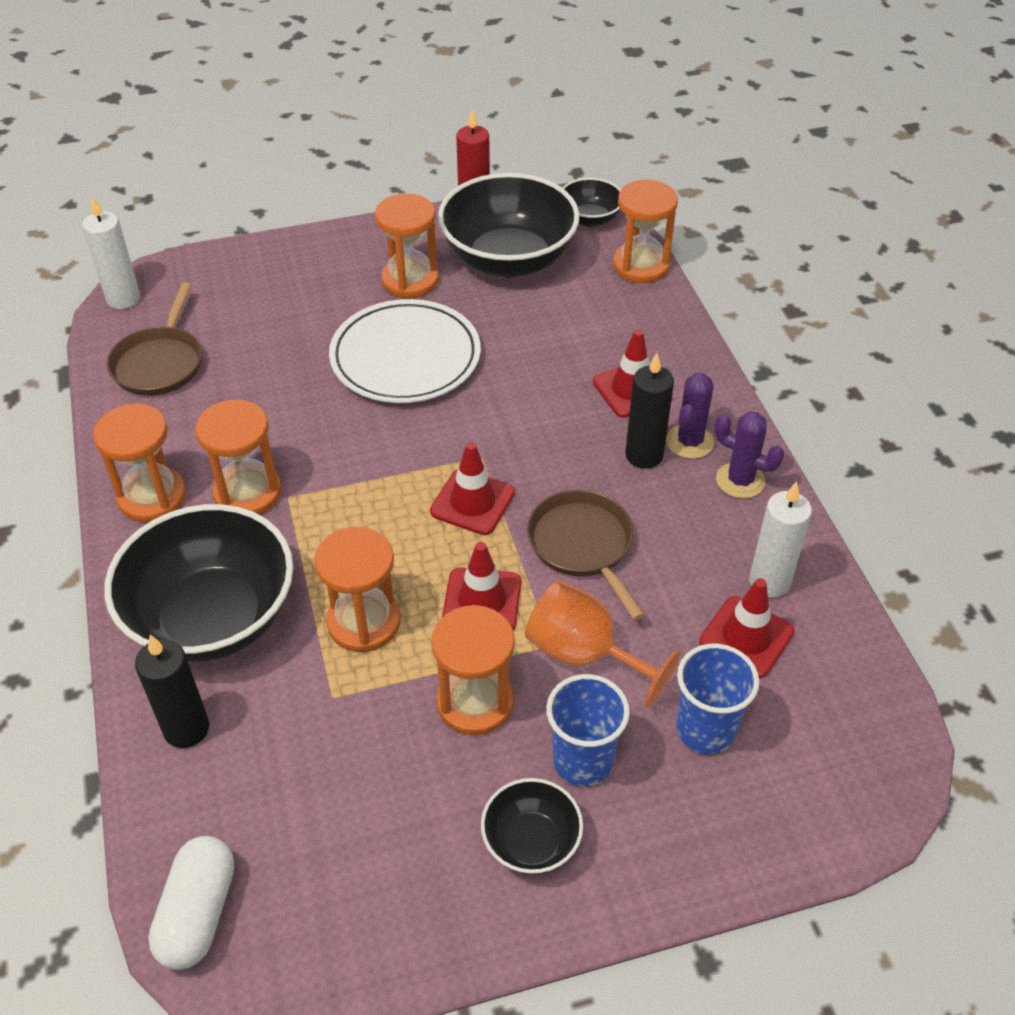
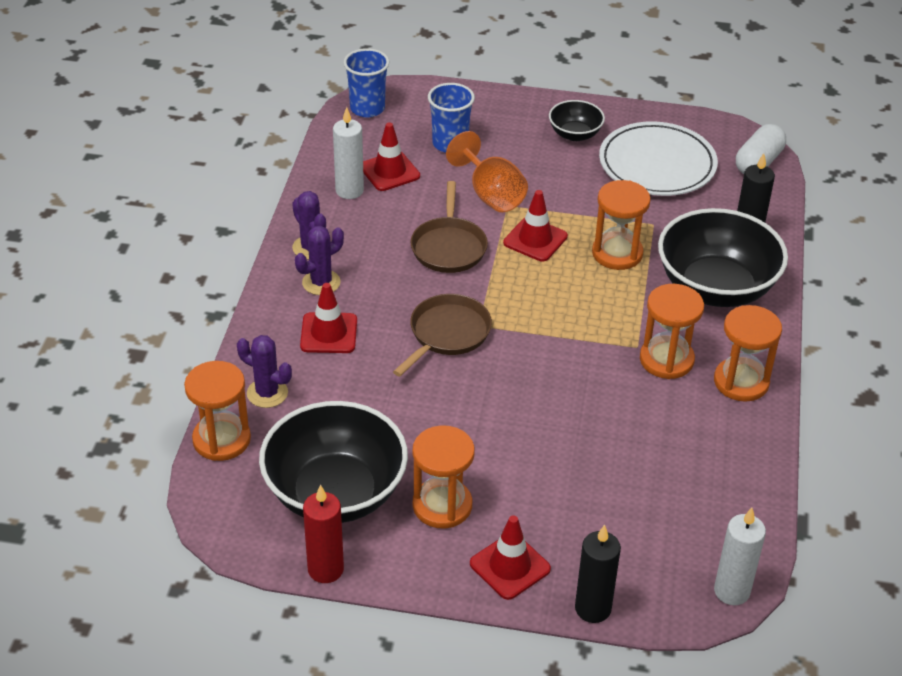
camera: 155 degrees left, 5 degrees down
(160, 363) = (710, 501): brown pan -> brown pan (447, 334)
(405, 357) = (490, 426): white plate -> white plate (657, 164)
(472, 502) = (505, 297): red traffic cone -> red traffic cone (510, 566)
(475, 702) = (570, 195): orange hourglass -> none
(583, 761) = (526, 153): blue cup -> blue cup (367, 108)
(590, 218) = (221, 512): black bowl -> none
(638, 314) = (267, 393): none -> purple cactus
(644, 455) = (361, 285): black candle -> black candle (593, 608)

